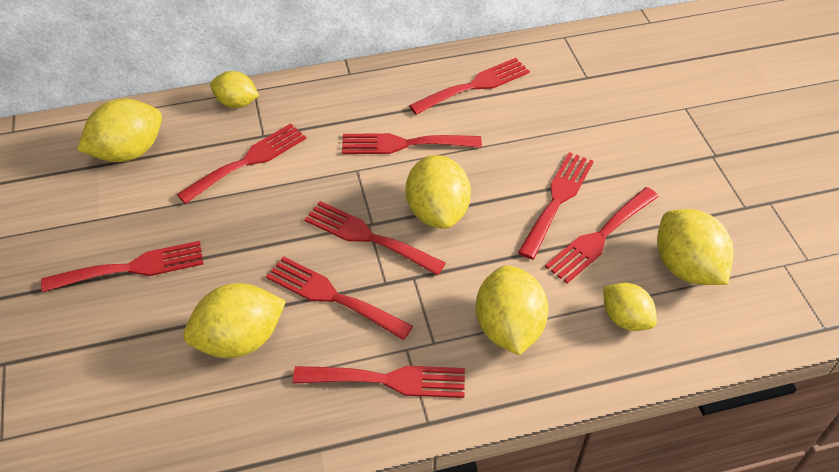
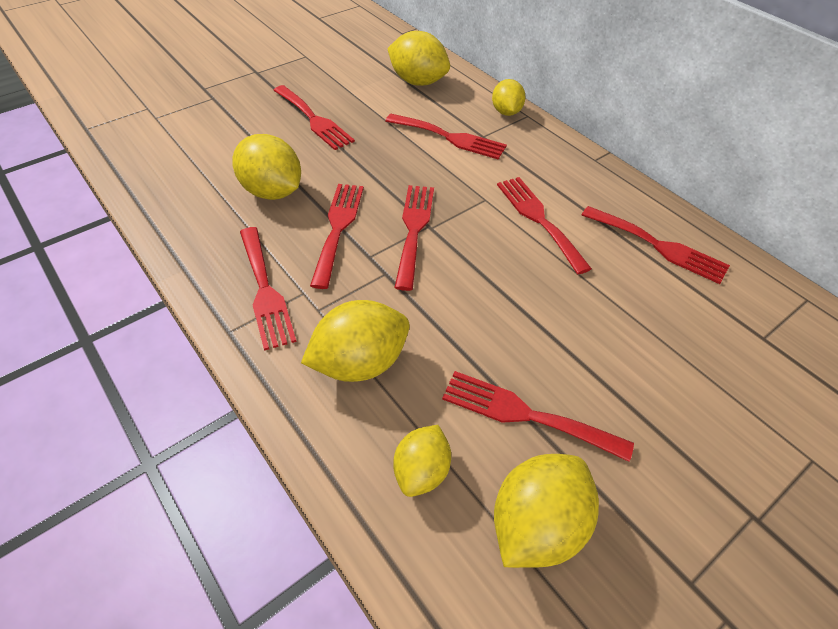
camera: 65 degrees right, 0 degrees up
(437, 212) = (472, 267): yellow lemon -> none
(557, 200) = (553, 359): red fork -> none

